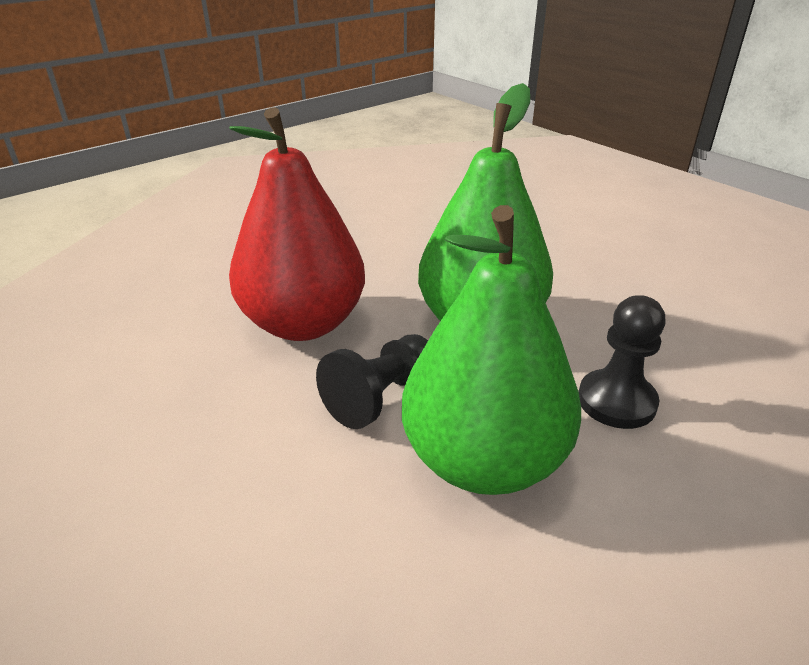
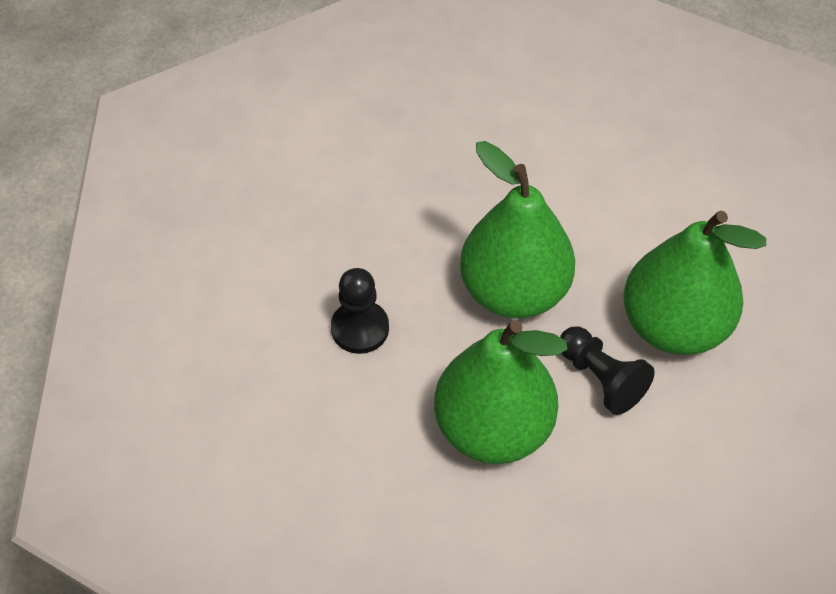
camera: 80 degrees left, 20 degrees up
(303, 323) = (493, 428): red pear -> green pear
(616, 401) = (622, 233): black pawn -> black pawn (360, 328)

